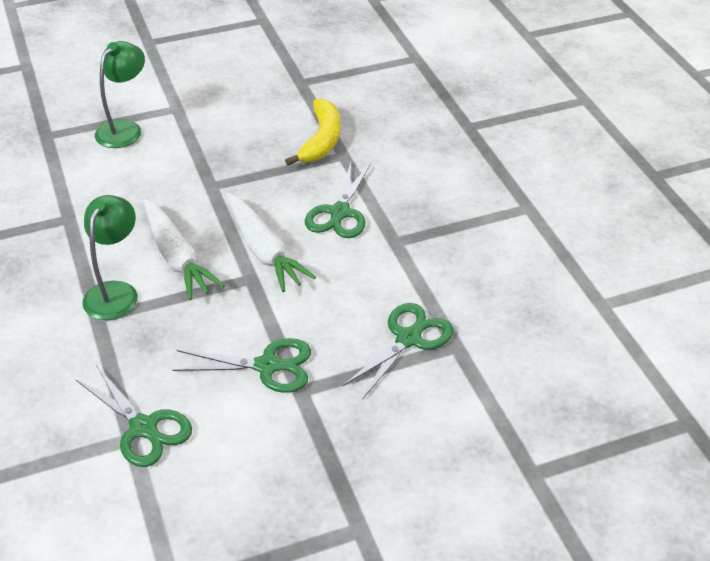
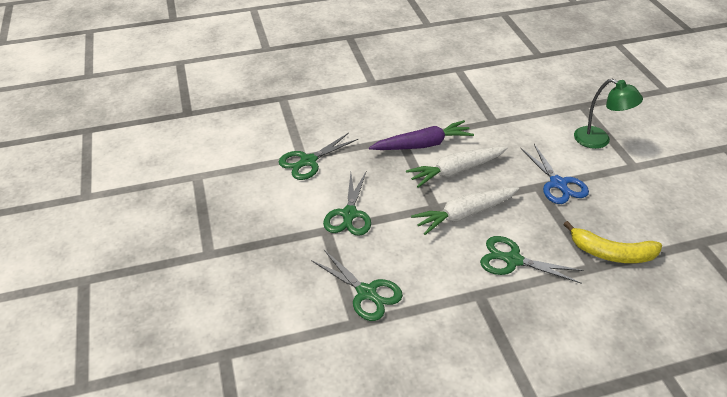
camera: 95 degrees right, 0 degrees up
(115, 292) = (422, 145): green lamp -> purple carrot
(207, 169) = (558, 183): none -> blue scissors

